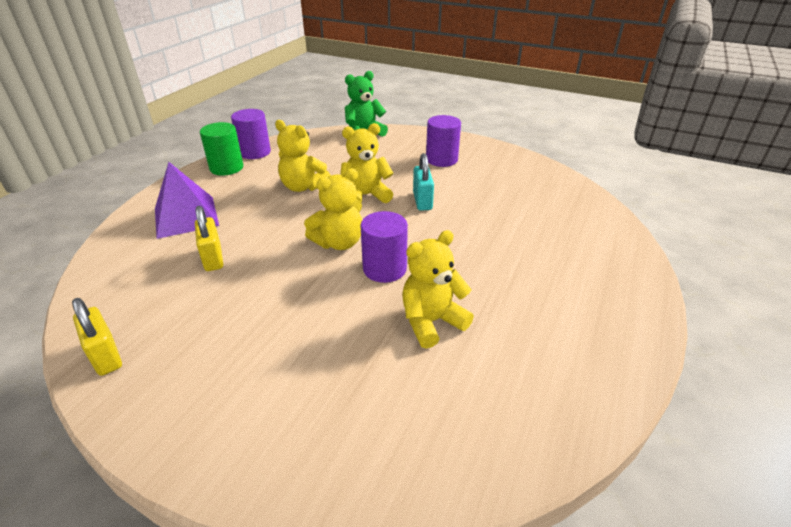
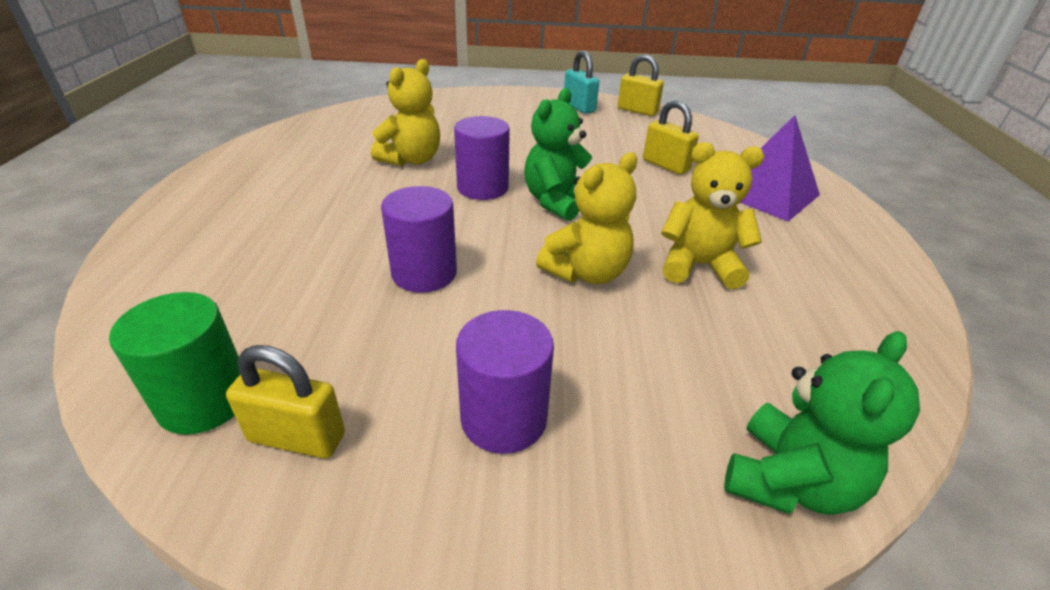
camera: 155 degrees right, 0 degrees up
(226, 168) = (867, 272): green cylinder -> green cylinder (205, 400)
(255, 152) = (896, 321): purple cylinder -> purple cylinder (424, 273)
(339, 242) = (557, 202): yellow teddy bear -> green teddy bear
(422, 201) = (487, 284): turquoise padlock -> turquoise padlock (579, 107)
(516, 169) = (297, 437): none -> yellow padlock

